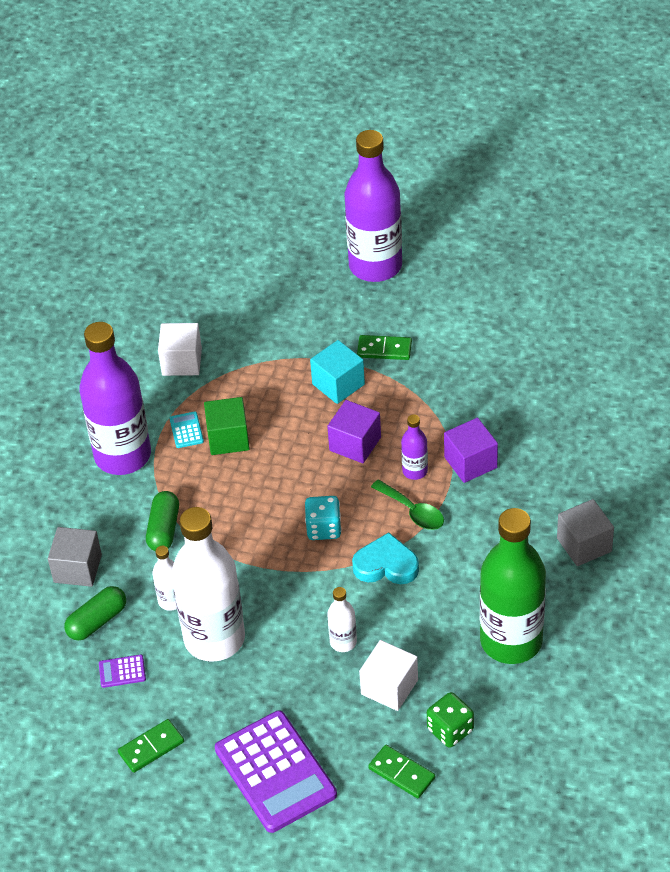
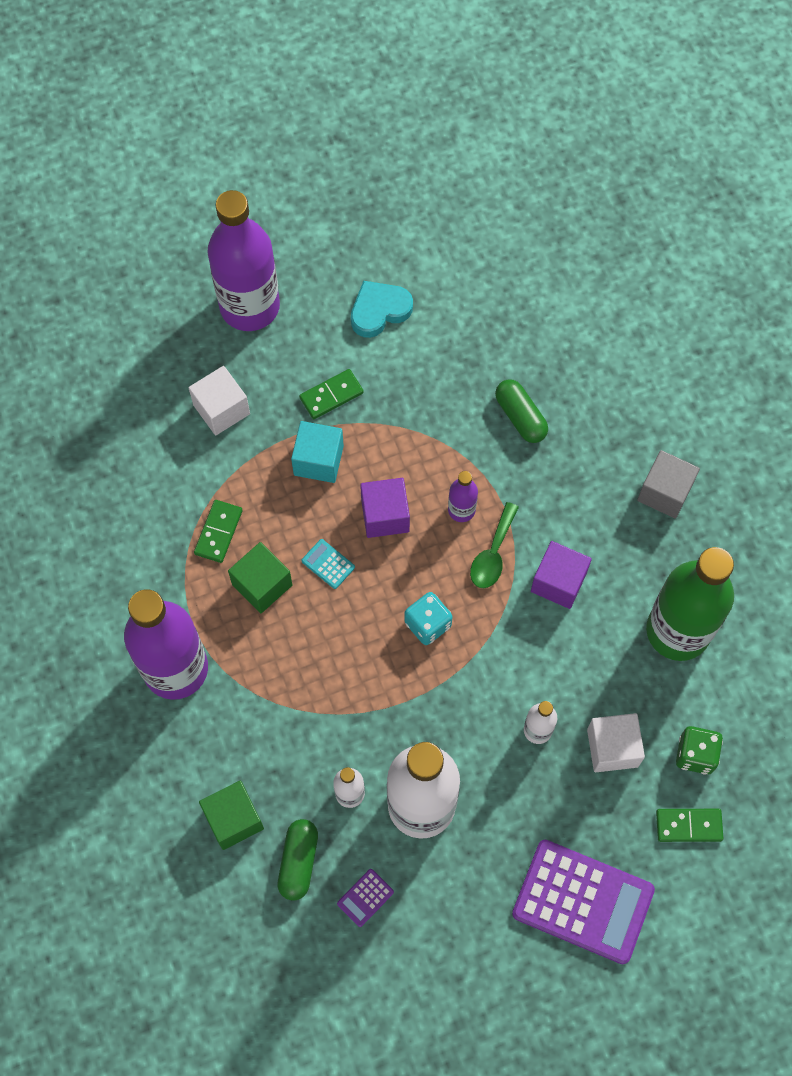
camera: 40 degrees left, 20 degrees up
(77, 568) = (233, 819): grey cube -> green cube
(151, 747) = (455, 955): green domino -> green domino (218, 532)
(163, 529) = (281, 722): green capsule -> green capsule (520, 417)
(182, 362) = (148, 528): white cube -> white cube (221, 409)
(186, 430) = (214, 601): turquoise calculator -> turquoise calculator (328, 564)
(386, 565) = (513, 625): turquoise heart -> turquoise heart (379, 311)
(413, 511) = (493, 554): green spoon -> green spoon turned 105 degrees clockwise
(470, 462) = (503, 469): purple cube -> purple cube (558, 582)

